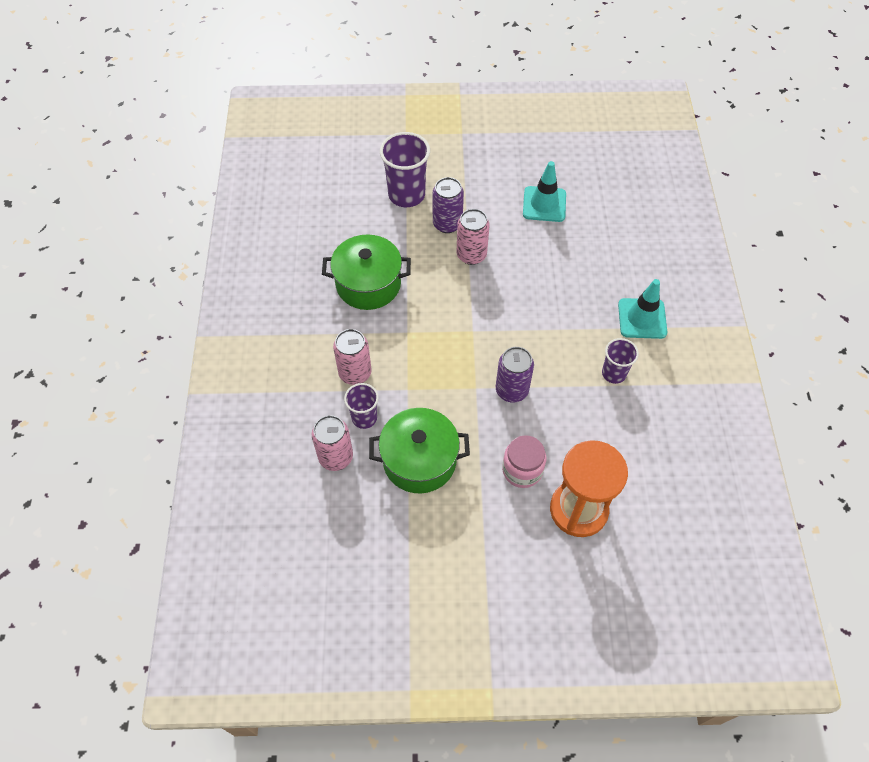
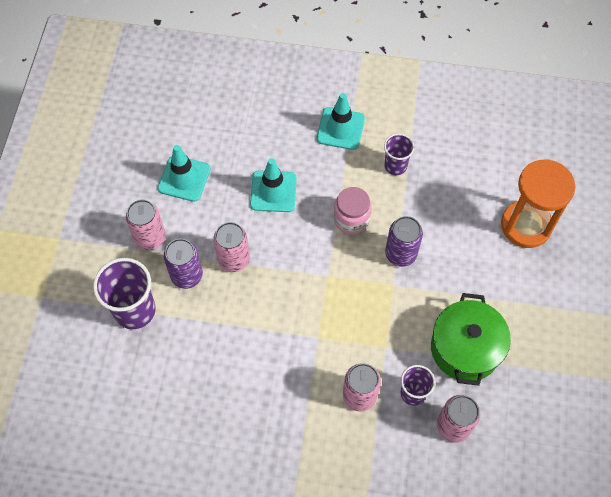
camera: 80 degrees left, 5 degrees up
(368, 284) = (250, 368): green pot -> none
(477, 192) = (150, 238): none -> pink can
(522, 470) = (484, 262): pink jar -> pink jar (351, 219)
(551, 273) = (273, 191): none -> turquoise traffic cone

